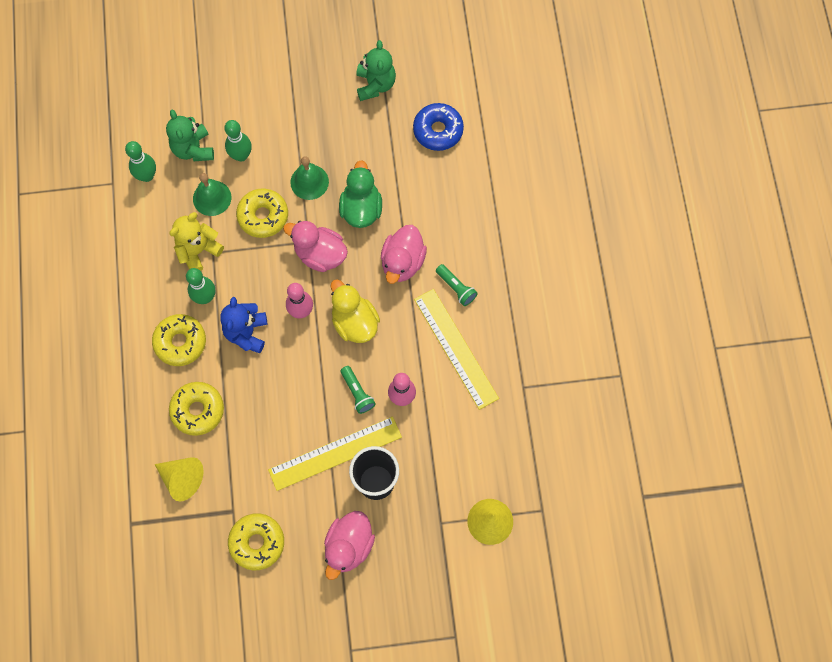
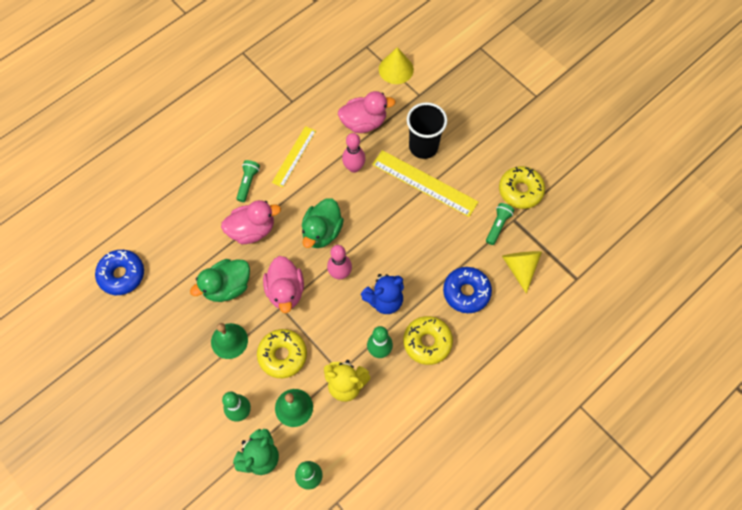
camera: 125 degrees left, 5 degrees down
(198, 410) = (466, 292): yellow donut -> blue donut
(349, 546) = (477, 136): pink duck -> pink duck (364, 122)
(354, 322) = (322, 232): yellow duck -> green duck
(357, 393) = (372, 196): green flashlight -> green flashlight (498, 225)
(375, 85) = (106, 349): green teddy bear -> none
(455, 348) = (294, 156): yellow ruler -> yellow ruler, size x0.65

